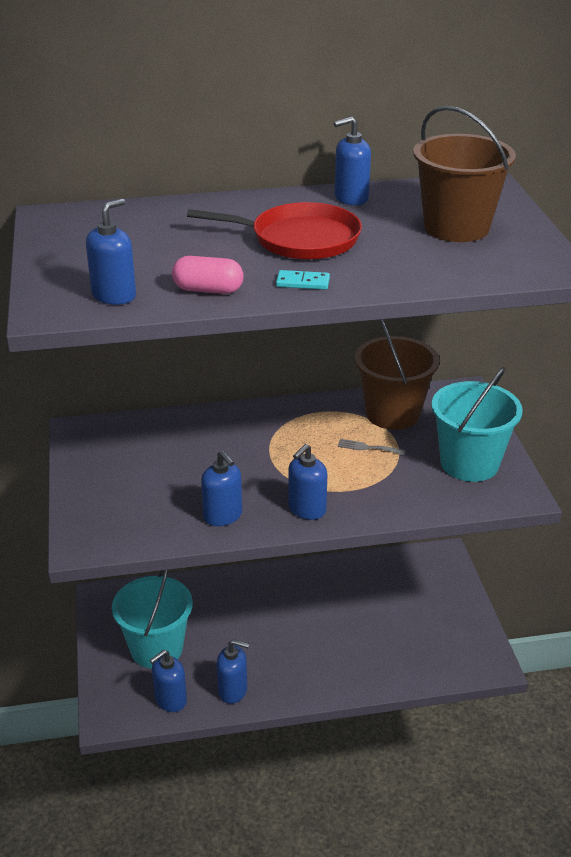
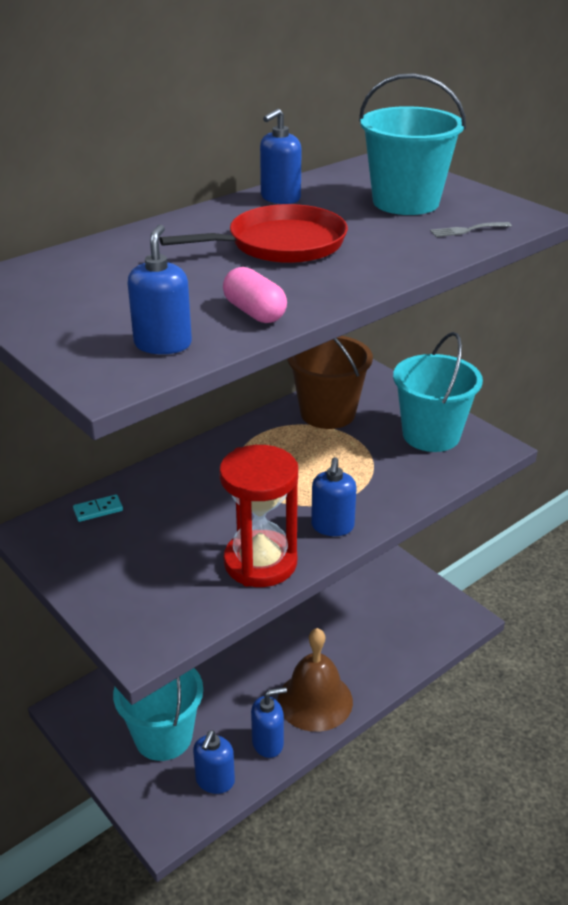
camera: 30 degrees left, 0 degrees up
(208, 290) = (254, 312): pink capsule -> pink capsule turned 75 degrees clockwise
(223, 516) = (260, 562): blue soap dispenser -> red hourglass
(297, 674) = (315, 700): none -> brown bell
(303, 282) = (336, 282): turquoise domino -> turquoise domino (98, 510)
(367, 447) = (334, 451): grey fork -> grey fork (467, 230)
(456, 227) = (405, 202): brown bucket -> turquoise bucket

